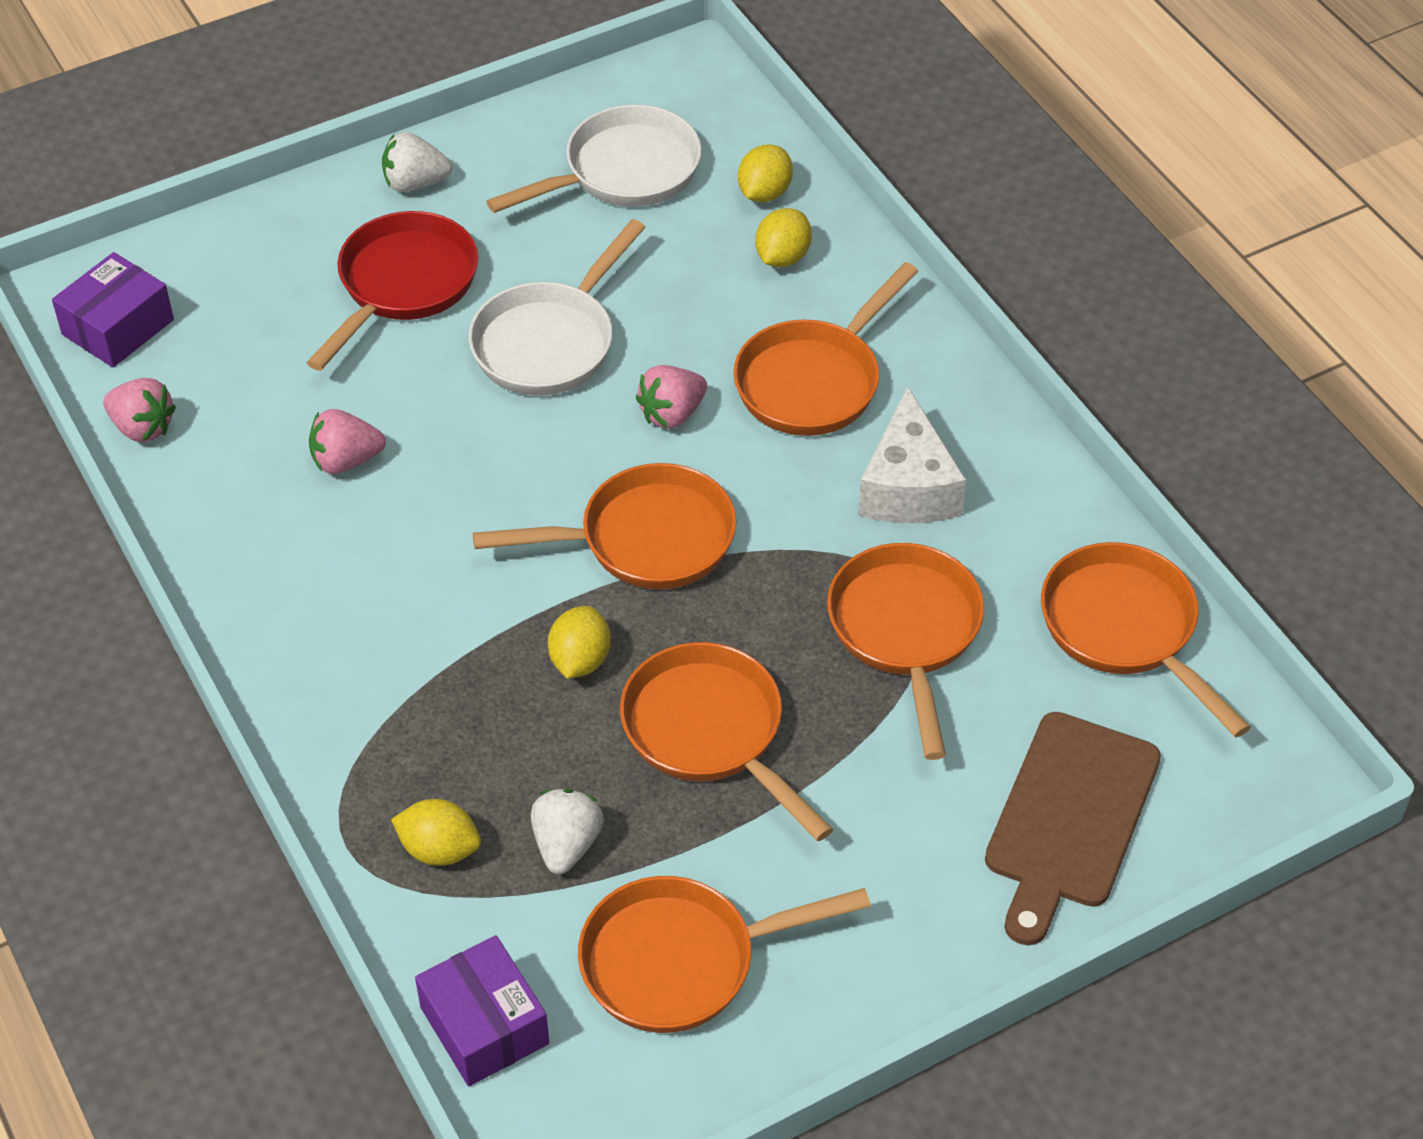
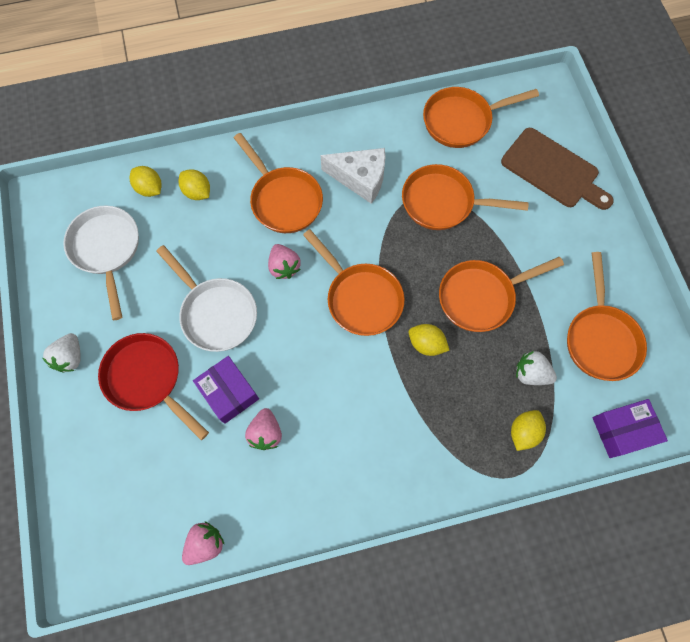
camera: 75 degrees left, 20 degrees up
(118, 327) = (120, 548): purple box -> purple box (229, 392)
(645, 539) = (360, 298): orange pan -> orange pan turned 135 degrees clockwise

